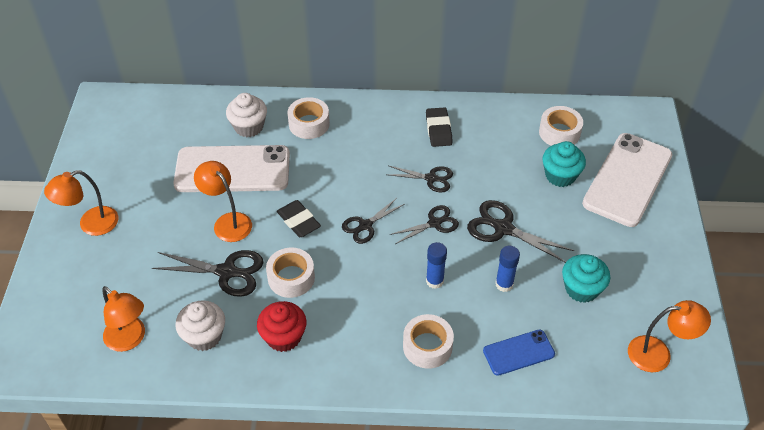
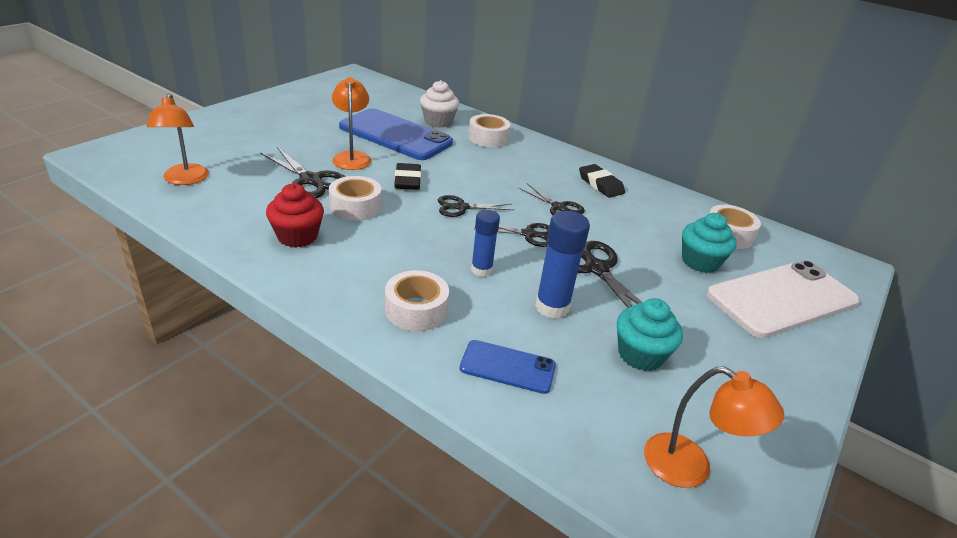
camera: 30 degrees right, 15 degrees down
(91, 224) = (256, 117): orange lamp -> none
(204, 336) = (238, 204): white cupcake -> none
(232, 169) = (395, 135): white phone -> blue phone
(438, 130) = (600, 184): black eraser -> black eraser turned 60 degrees counterclockwise
(504, 284) = (552, 307): blue glue stick -> blue glue stick, size x1.50

